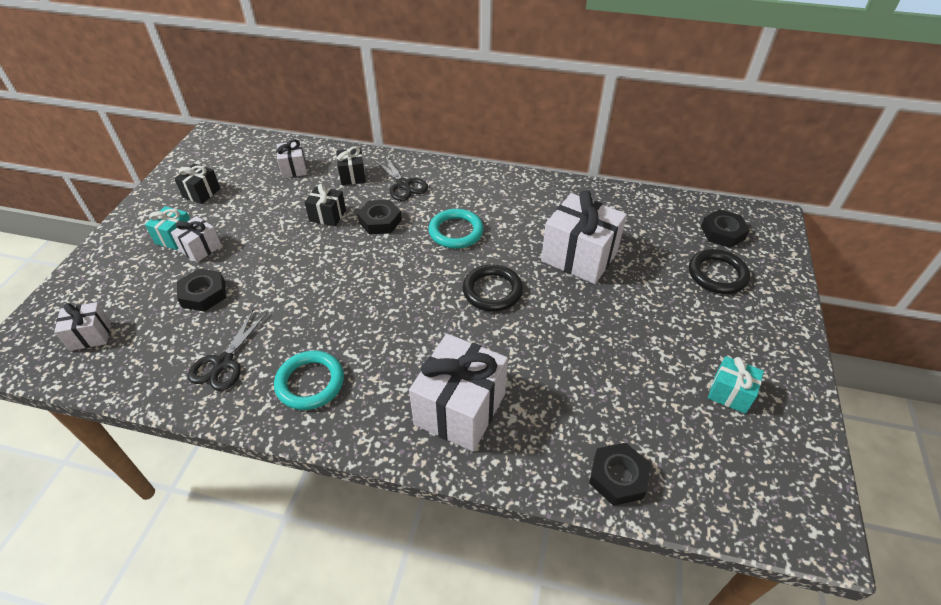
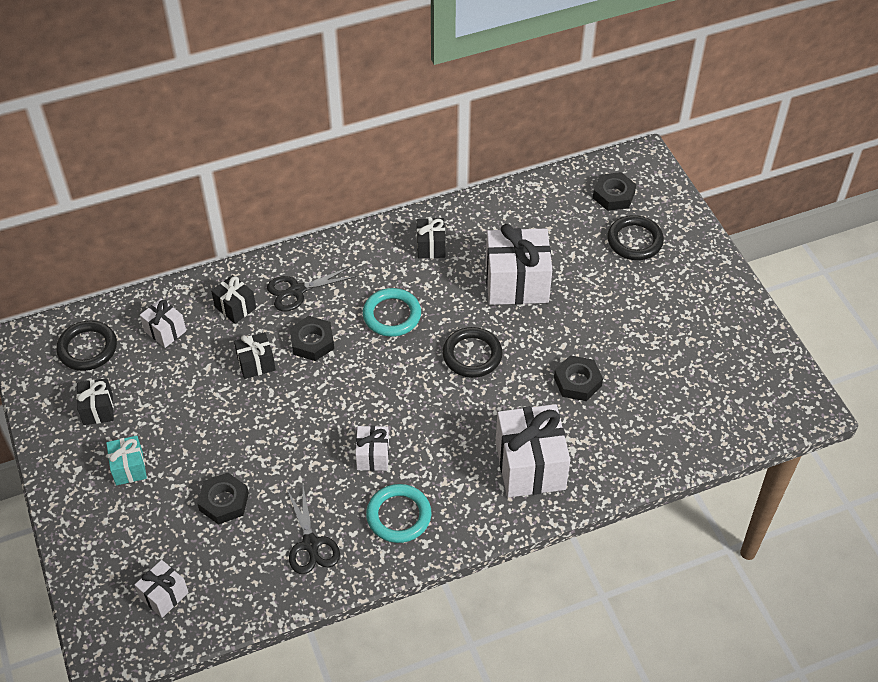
camera: 35 degrees left, 5 degrees up
(201, 248) = (169, 464): white gift -> white gift (373, 456)
(238, 156) = (87, 348): none -> black ring
(403, 185) = (296, 291): black scissors -> black scissors turned 135 degrees clockwise
(530, 201) = (431, 246): none -> black gift
(618, 477) = (672, 447): black nut -> black nut (577, 382)
(730, 393) = (705, 341): turquoise gift -> none

